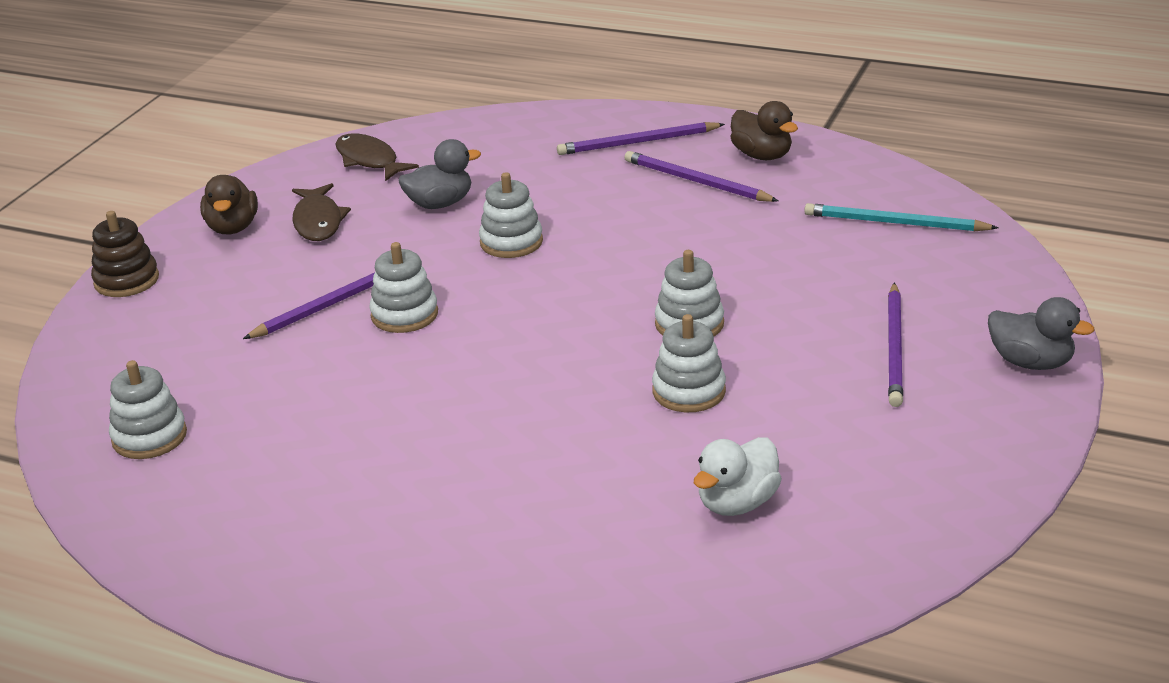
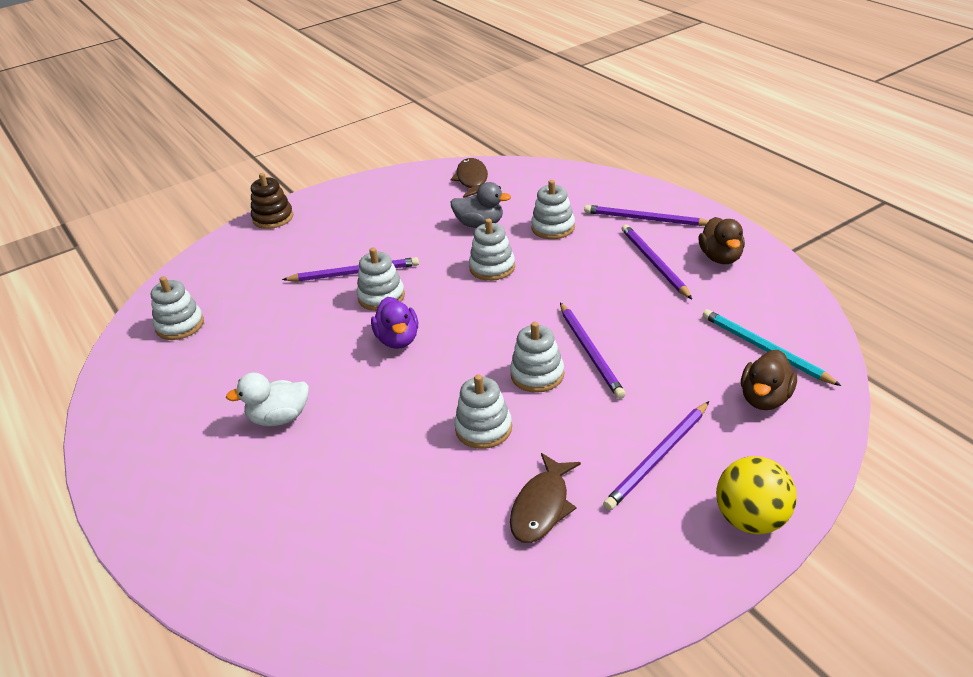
camera: 35 degrees right, 5 degrees up
(233, 228) = (356, 202): brown duck -> brown duck (765, 399)
(318, 221) = (403, 213): brown fish -> brown fish (542, 507)
(482, 348) = (398, 340): none -> purple duck
(538, 181) = (553, 228): none -> white stacking toy
(723, 284) = (590, 352): none -> purple pencil
(737, 503) = (423, 535): white duck -> white duck (279, 418)
(1031, 362) = (751, 520): grey duck -> yellow ball

